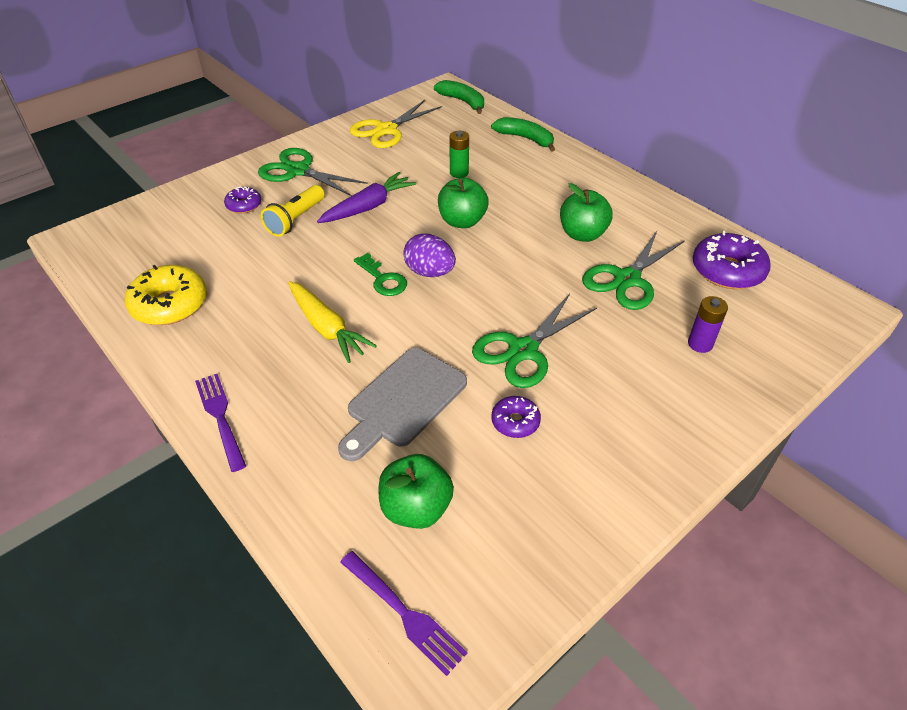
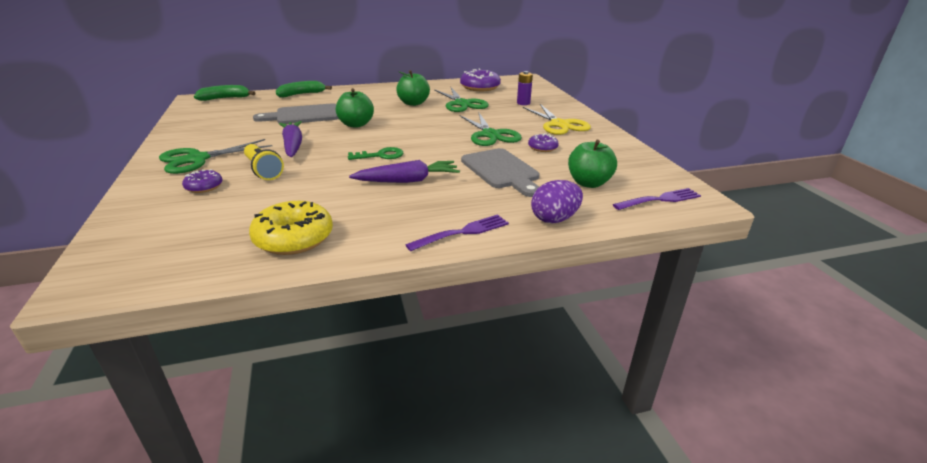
camera: 65 degrees left, 15 degrees down
(221, 418) = (462, 233): purple fork -> purple fork turned 150 degrees clockwise
(327, 328) = (408, 180): yellow carrot -> purple carrot
(386, 130) = (208, 123): yellow scissors -> yellow scissors (559, 124)
(429, 272) = (393, 142): purple egg -> purple egg (554, 219)
(459, 173) = (304, 115): green battery -> grey cutting board

